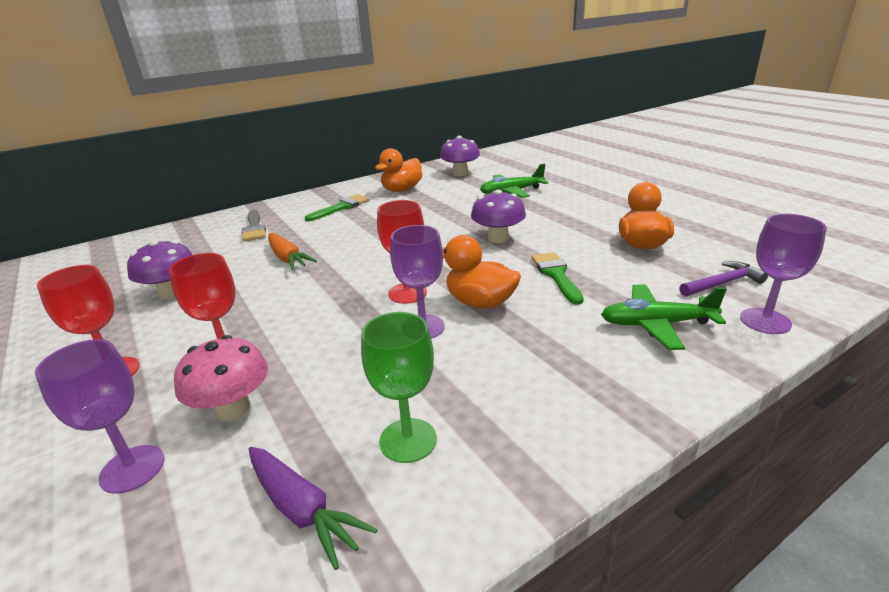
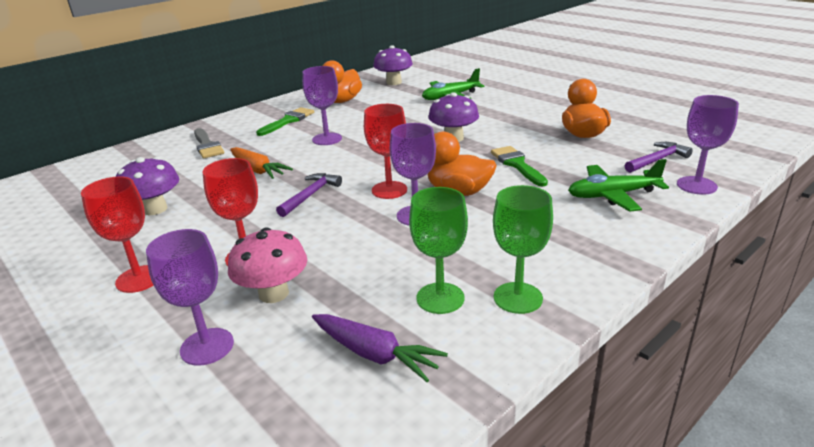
camera: 10 degrees left, 0 degrees up
(325, 292) = (310, 195): none -> purple hammer
(369, 229) = (327, 139): none -> purple goblet
(499, 453) = (518, 298): none -> green goblet

